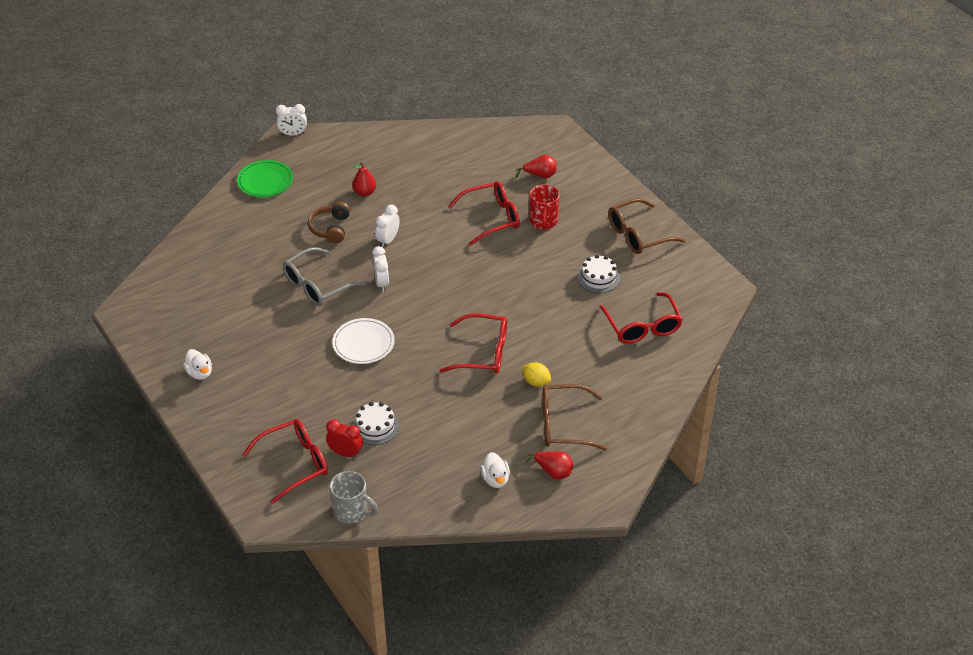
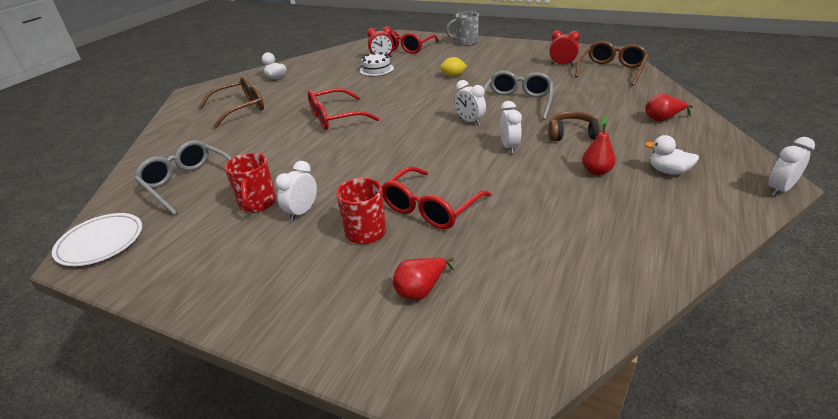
camera: 150 degrees right, 10 degrees down
(199, 319) = (562, 64): none -> red clock
(199, 373) = (515, 51): white duck -> white duck (668, 171)
(265, 181) = (698, 140): green plate -> none
(331, 228) = (572, 134): brown headphones -> brown headphones turned 60 degrees counterclockwise
(352, 511) = (353, 47): grey mug -> grey mug (466, 42)
(363, 344) = (434, 92): white plate -> white plate (101, 242)
(536, 382) = (277, 119): yellow lemon -> yellow lemon (453, 76)
(553, 472) = (236, 91): red pear -> red pear (662, 119)
(572, 255) = (302, 212): none -> white clock
(598, 277) = (257, 204): white cake -> red mug
(638, 235) = (222, 271): brown glasses -> brown glasses (611, 70)
(642, 327) = (188, 183): red glasses -> grey glasses

